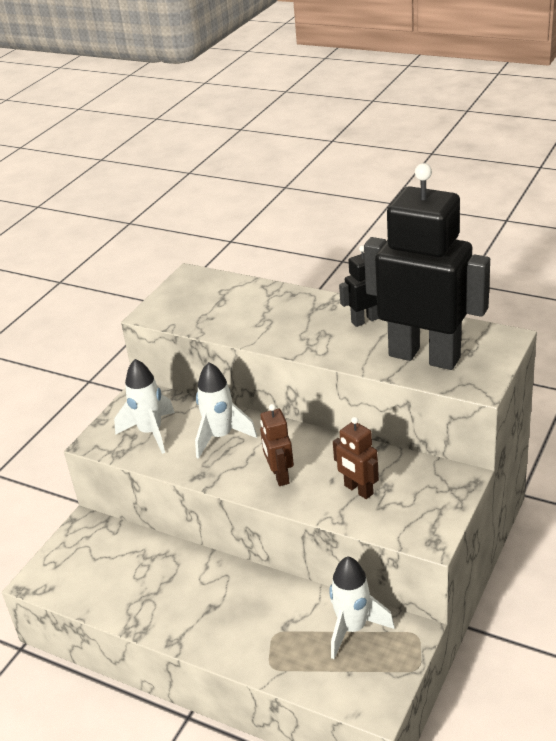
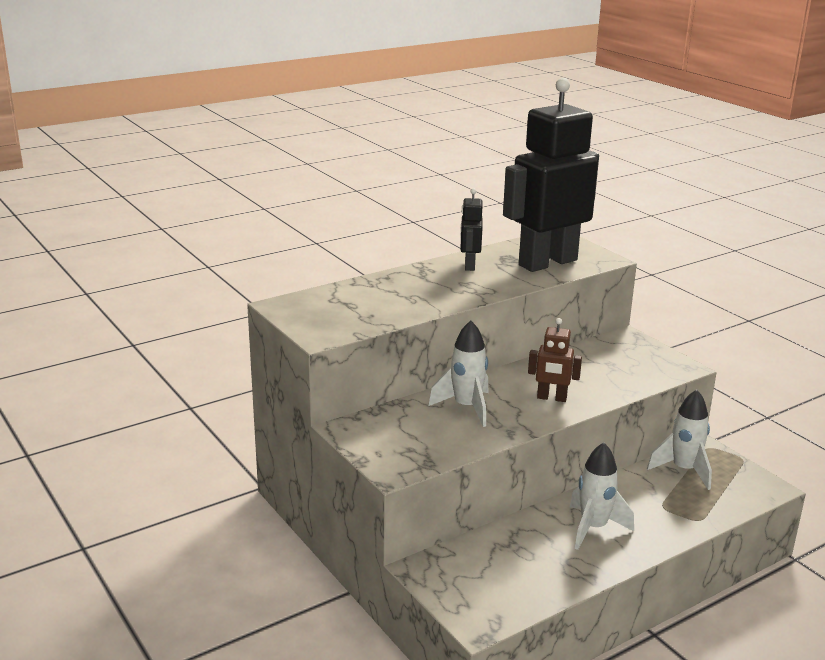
camera: 65 degrees left, 10 degrees down
(151, 432) = (417, 438): white rocket -> white rocket (593, 528)
(358, 490) = (603, 374): brown robot -> none

